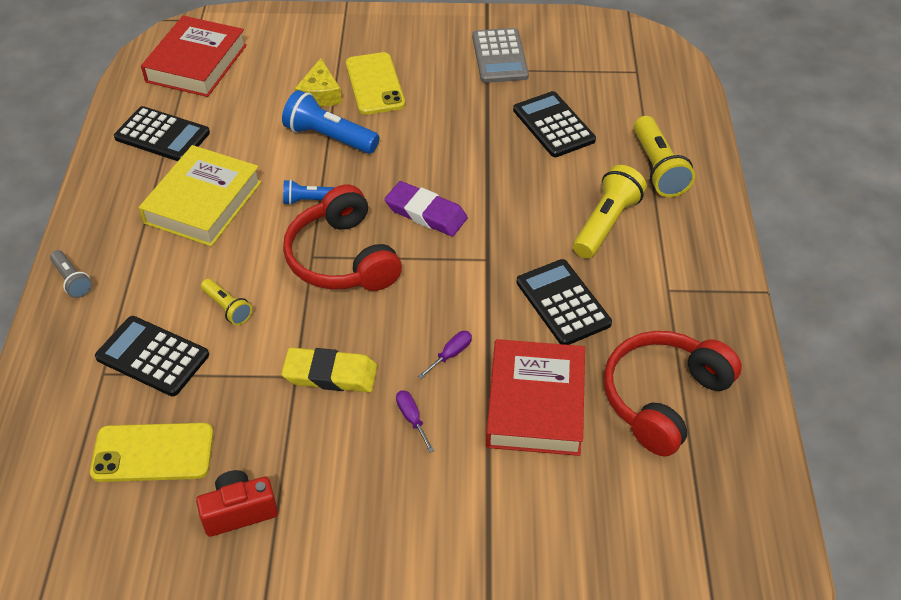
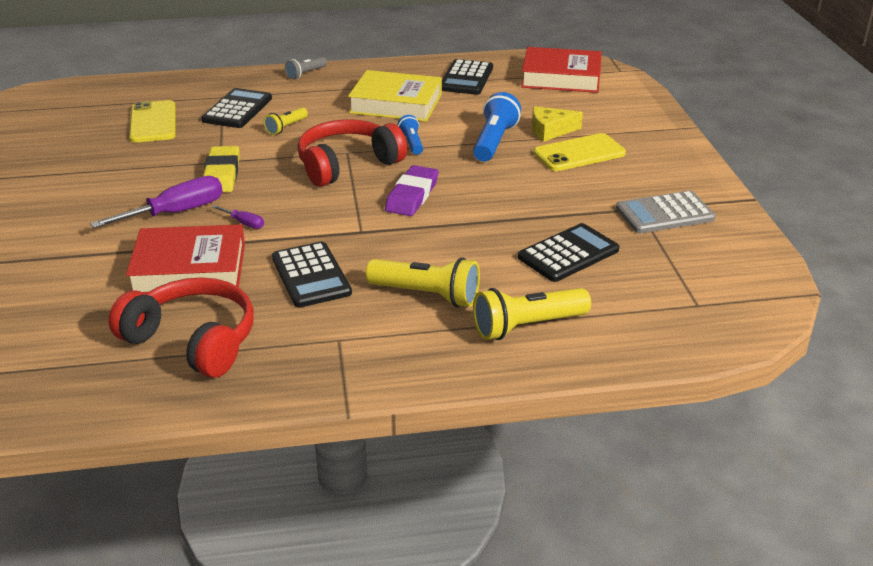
camera: 80 degrees right, 15 degrees down
(239, 511) = (99, 157): red camera -> none
(412, 418) = (176, 212): purple screwdriver -> purple screwdriver, size x2.11
(563, 303) = (311, 275): black calculator -> black calculator turned 105 degrees clockwise

